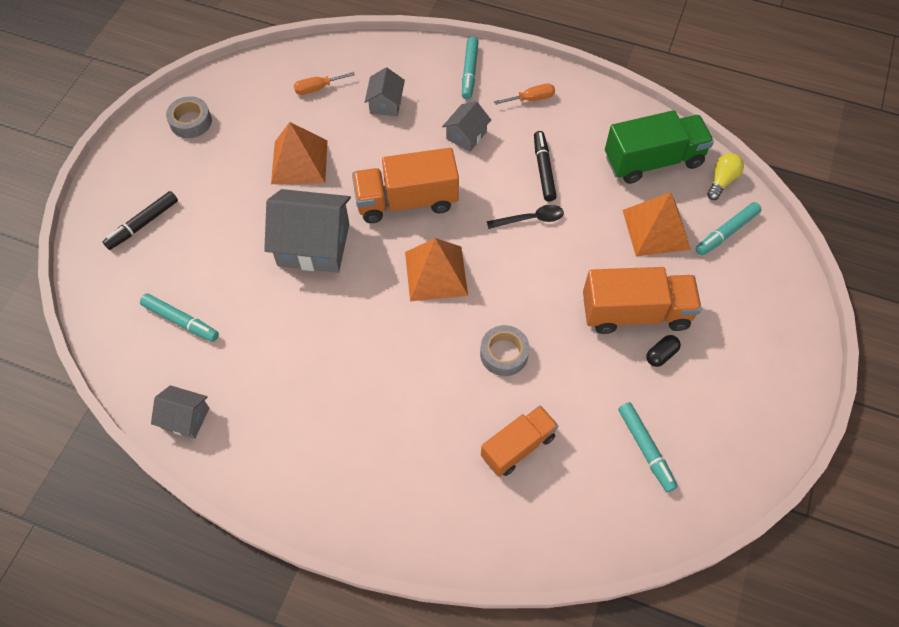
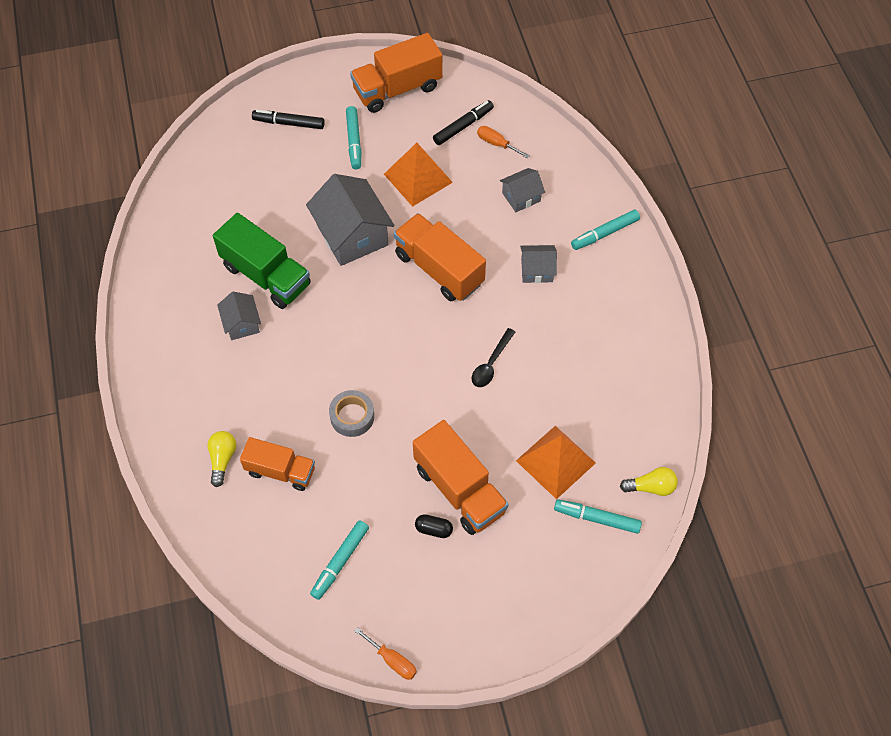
camera: 55 degrees right, 0 degrees up
(181, 321) = (230, 199): turquoise marker -> turquoise marker (354, 141)
(185, 418) = (160, 252): grey house -> grey house (242, 324)
(191, 122) = (397, 89): grey tape -> orange truck
(436, 273) = (389, 329): orange pyramid -> none
(469, 492) = (222, 459): none -> yellow light bulb
(530, 219) = (491, 363): black spoon -> black spoon turned 75 degrees clockwise
(531, 99) = (615, 294): orange screwdriver -> orange screwdriver (392, 660)
(543, 170) = (548, 345): black marker -> black marker (463, 126)
(653, 161) = (627, 421): green truck -> green truck (266, 275)

